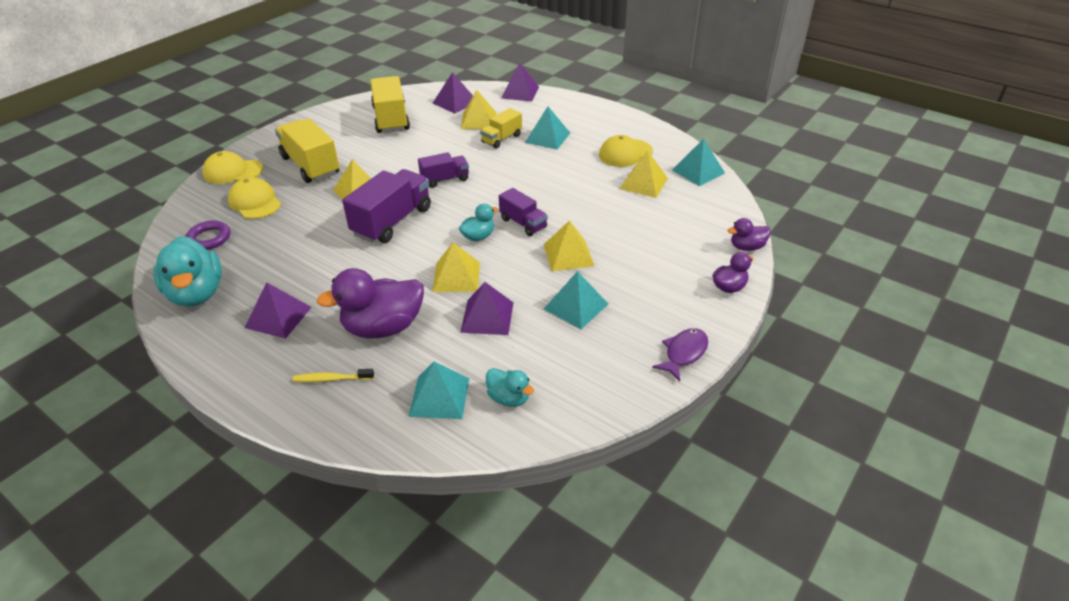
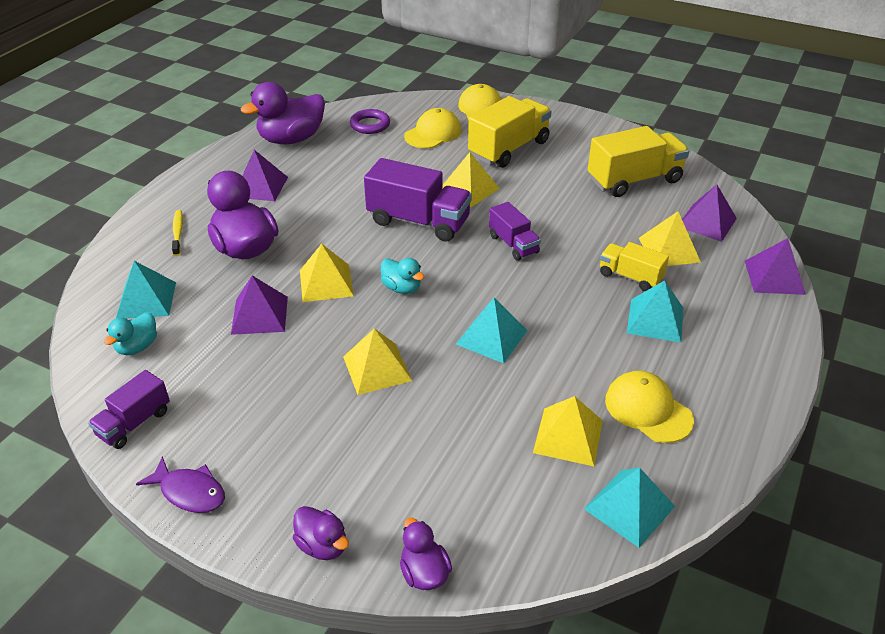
camera: 80 degrees right, 0 degrees up
(197, 293) = (291, 139): turquoise duck -> purple duck
(523, 223) = (436, 321): purple truck -> purple truck (134, 423)
(576, 306) = (278, 384): turquoise pyramid -> turquoise pyramid (491, 337)

